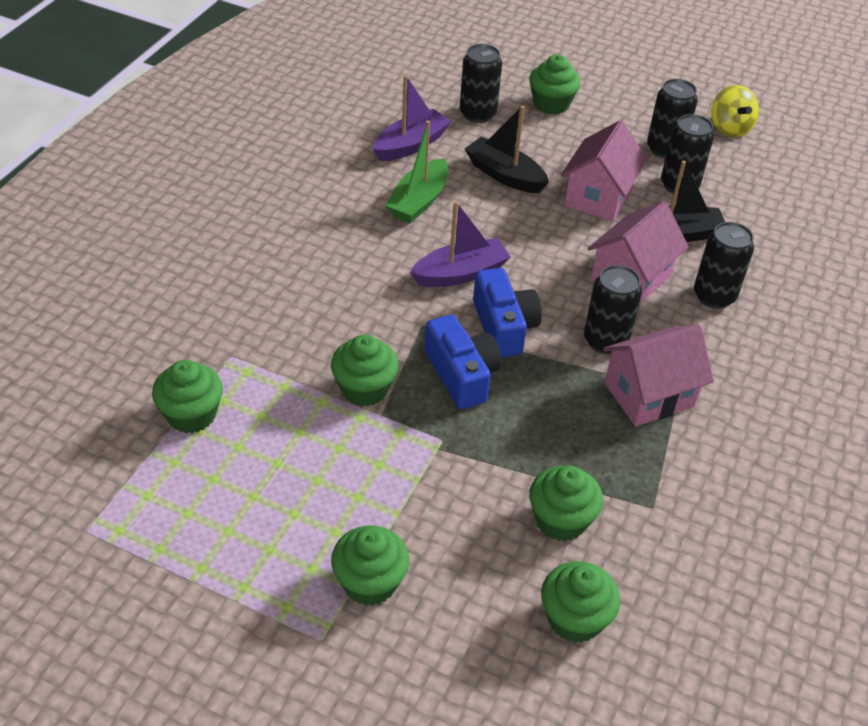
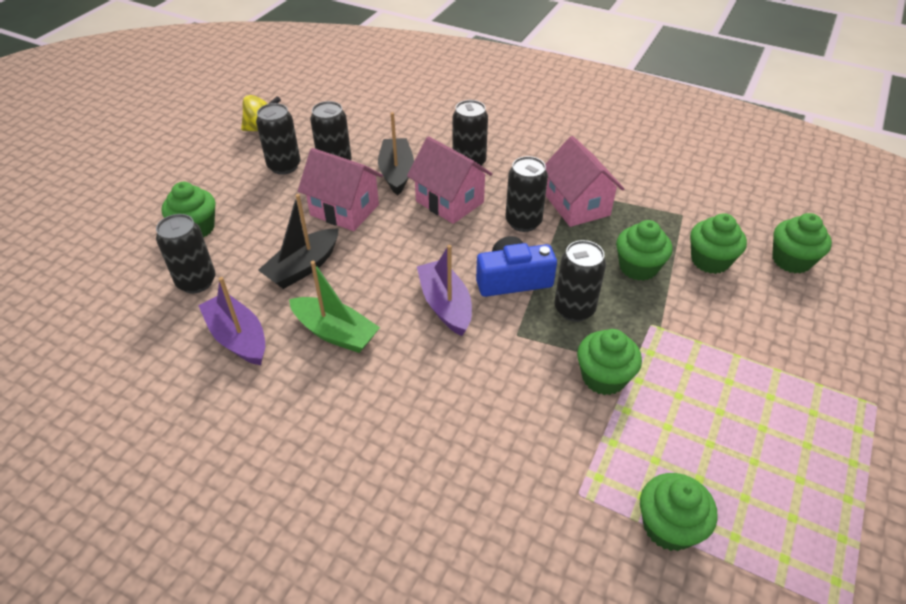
camera: 85 degrees left, 0 degrees up
(370, 582) = (810, 373): green cupcake -> green cupcake (638, 267)
(461, 374) = (574, 309): blue camera -> black can

